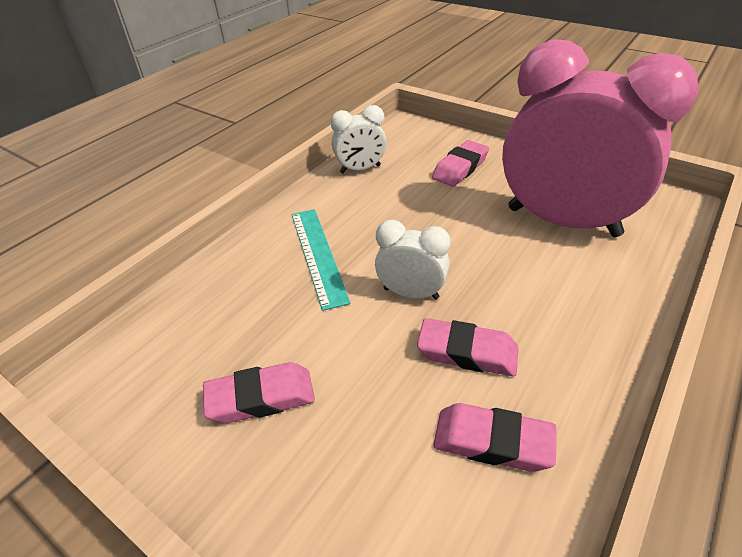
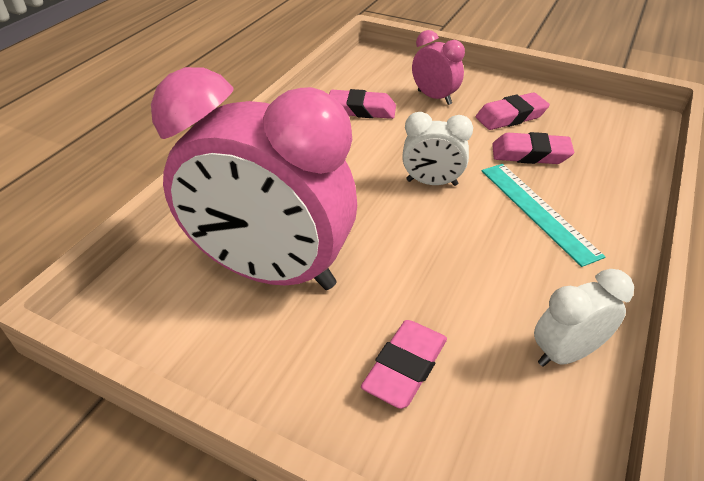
camera: 170 degrees right, 0 degrees up
(361, 465) = (434, 97): none -> pink clock
(467, 352) = (379, 147): pink eraser -> pink eraser (530, 154)

